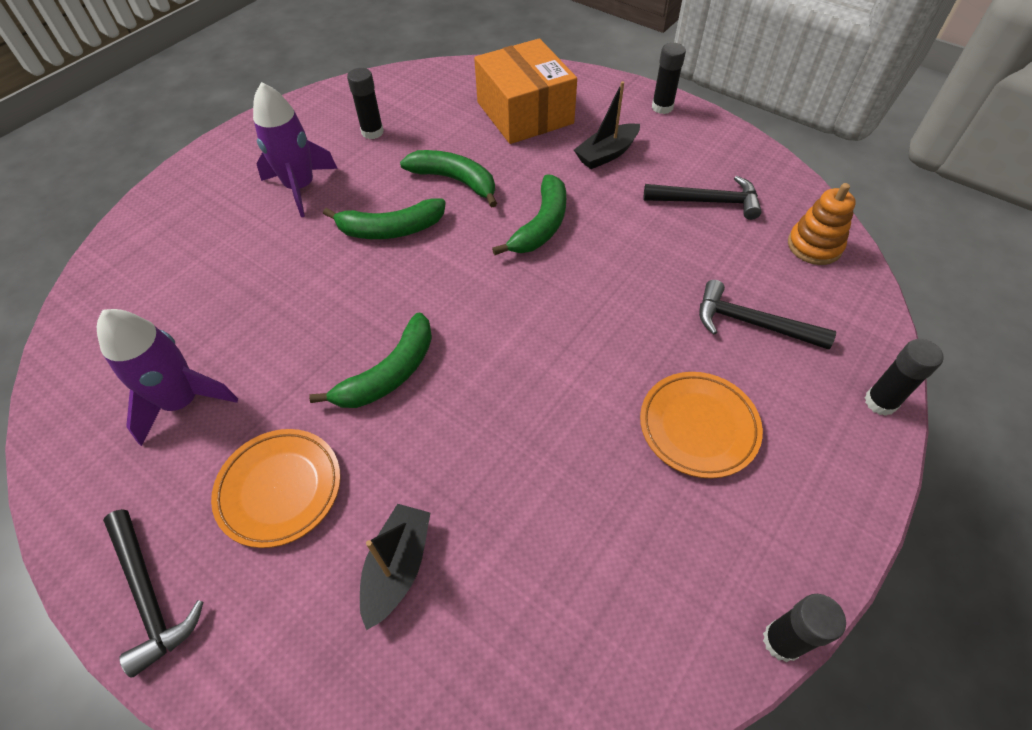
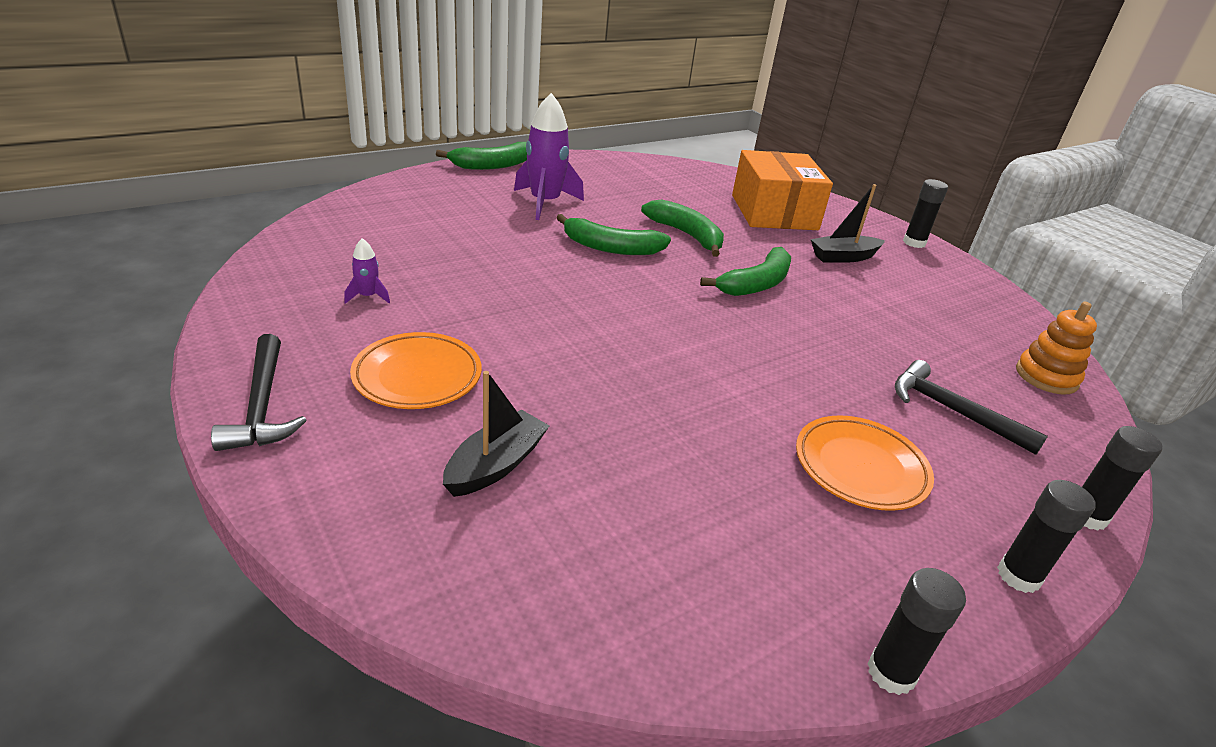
camera: 15 degrees right, 20 degrees down
(182, 401) = (368, 296): purple rocket -> purple rocket, size x0.46
(372, 132) = (626, 188): black glue stick -> black glue stick (1018, 576)
(389, 373) = (560, 334): green banana -> green banana (493, 165)
(707, 201) = (936, 314): black hammer -> none

